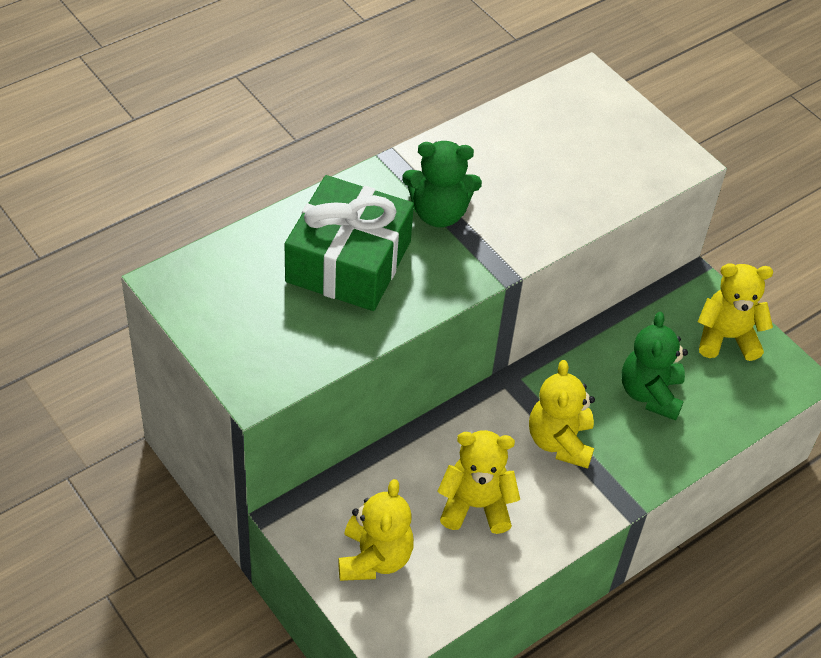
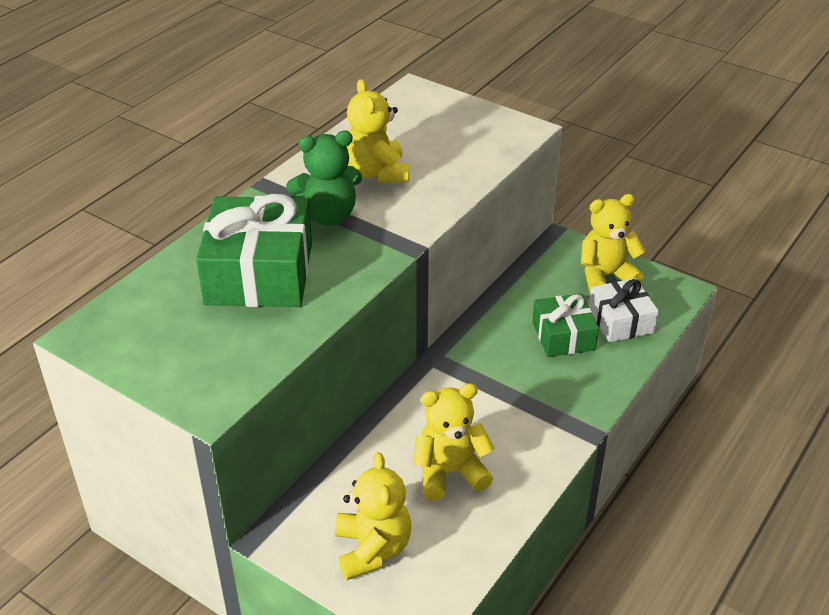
camera: 15 degrees left, 10 degrees down
(560, 442) = (502, 396): yellow teddy bear -> yellow teddy bear (377, 173)
(650, 394) = (563, 336): green teddy bear -> green gift
(717, 394) = (620, 321): none -> white gift

